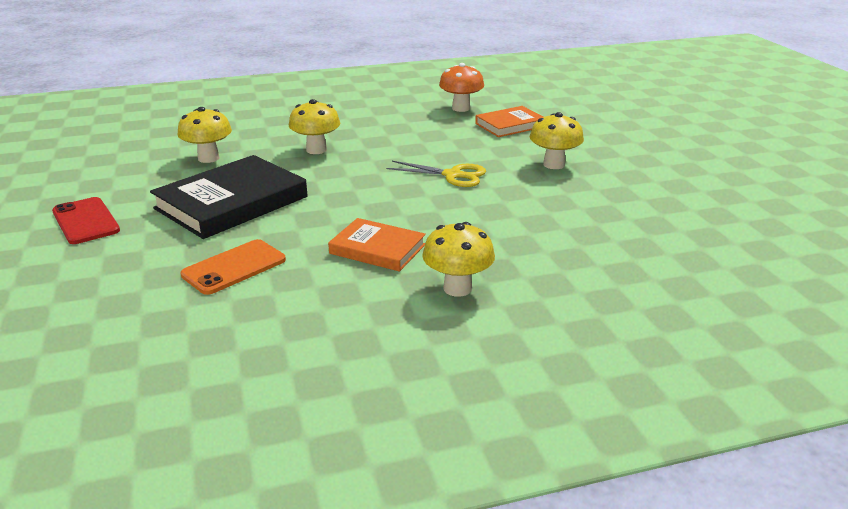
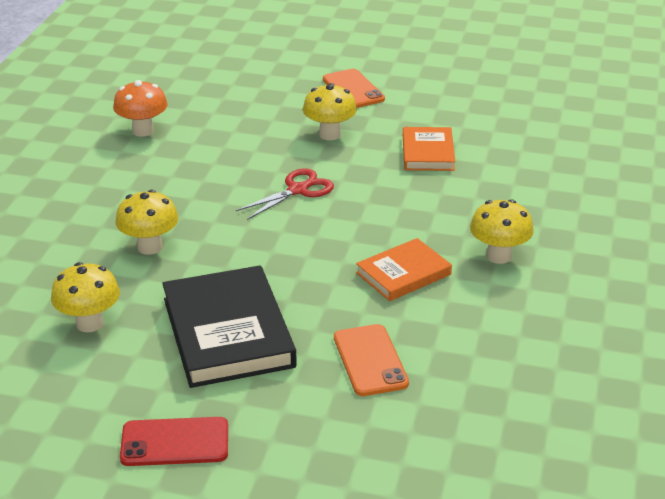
camera: 60 degrees left, 5 degrees up
(453, 175) = (298, 190): yellow scissors -> red scissors
(510, 125) = (219, 121): orange book -> orange book (428, 153)
(641, 154) = (353, 89): none -> orange phone

